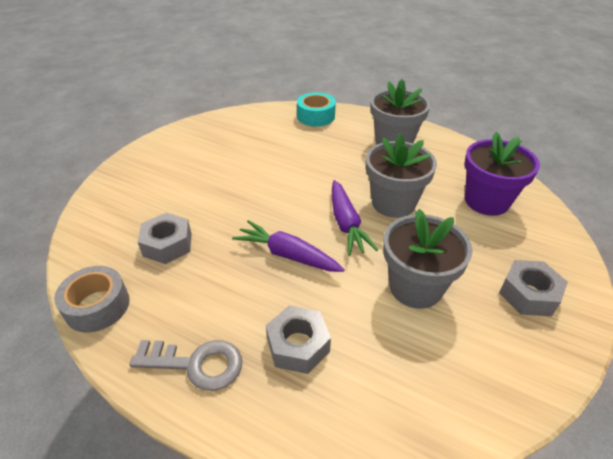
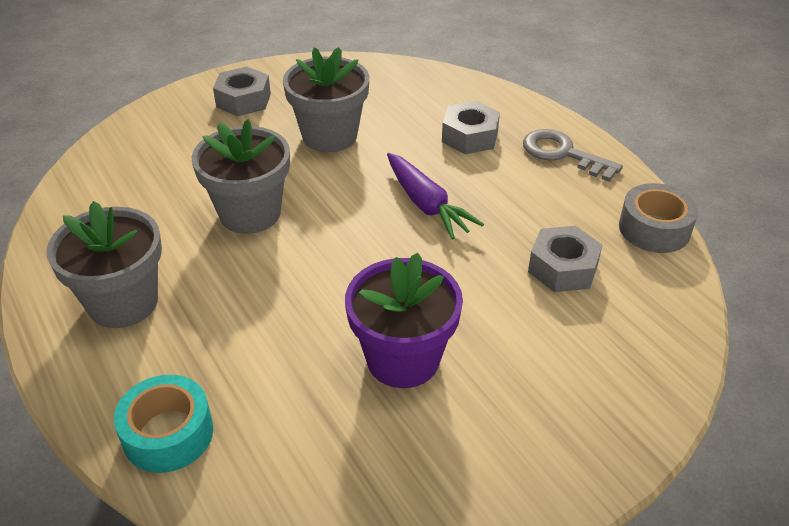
camera: 150 degrees left, 0 degrees up
(346, 224) = (331, 211): purple carrot -> none
(486, 201) = (146, 175): purple flower pot -> purple flower pot (403, 359)

